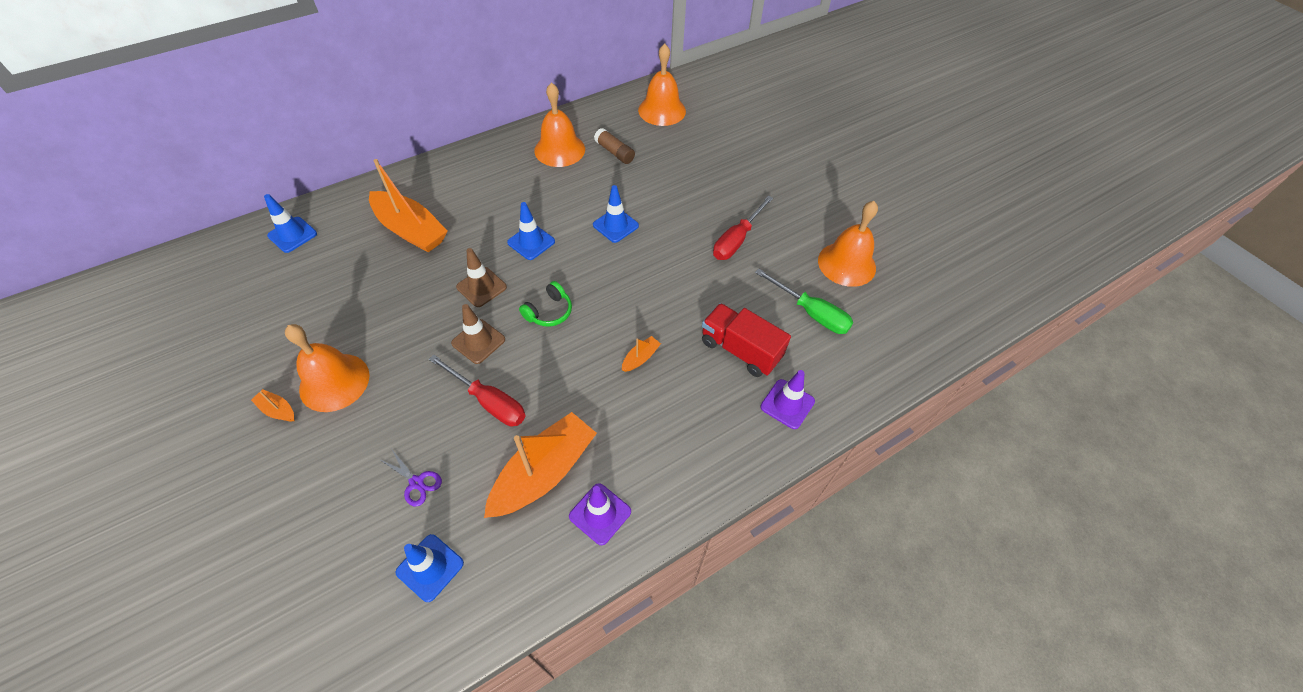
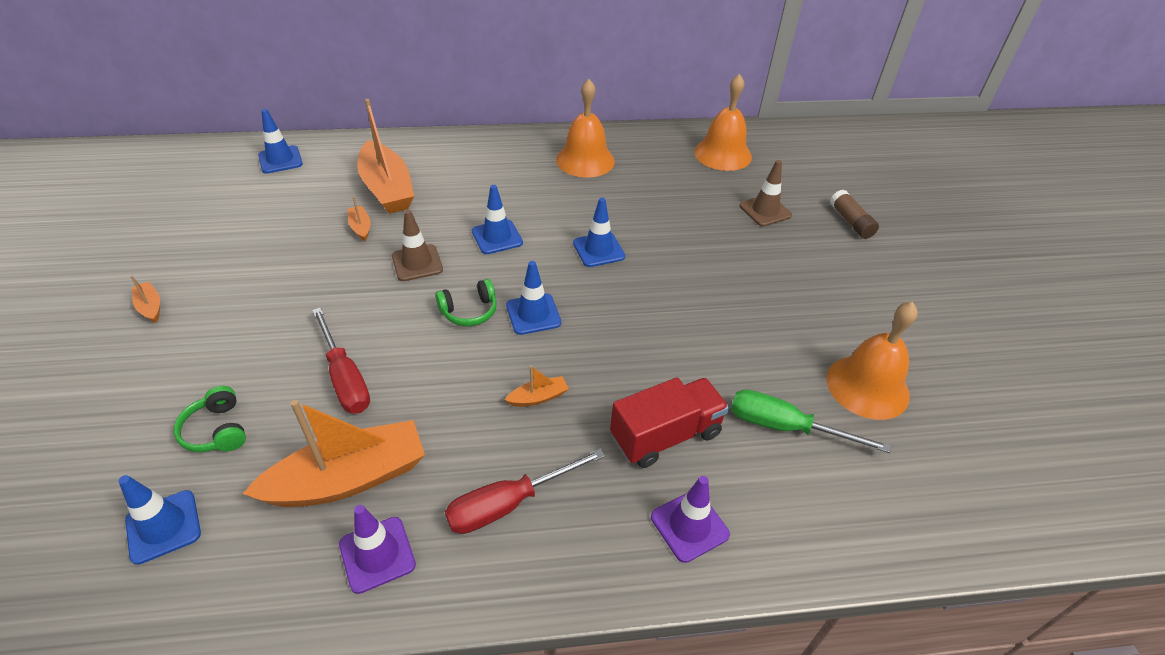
camera: 25 degrees right, 10 degrees down
(334, 382) = (217, 301): orange bell -> none
(412, 273) = (361, 227): none -> orange boat
(416, 482) = (217, 430): purple scissors -> green headphones
(478, 341) = (377, 314): brown traffic cone -> brown traffic cone (765, 211)
(598, 296) = (533, 314): none -> blue traffic cone
(614, 152) = (643, 179): brown glue stick -> brown glue stick (850, 222)
(736, 240) = (734, 311): red screwdriver -> red screwdriver (509, 503)
(740, 350) = (665, 435): red truck -> red truck turned 90 degrees clockwise
(811, 313) = (785, 427): green screwdriver -> green screwdriver turned 135 degrees clockwise

